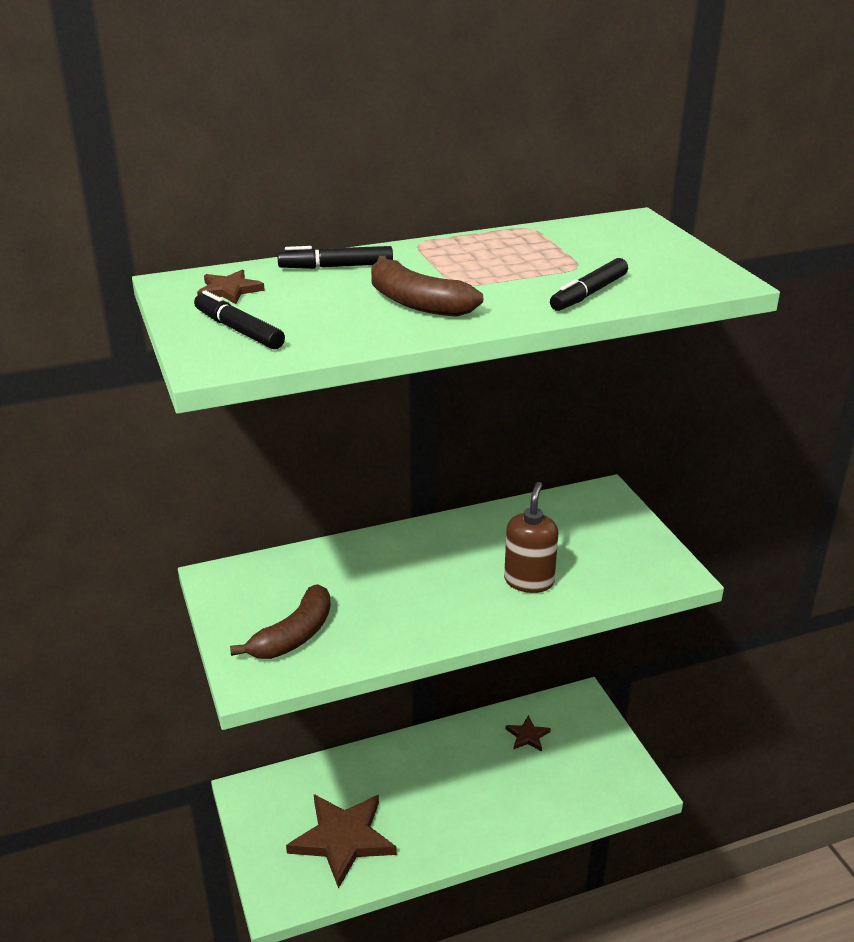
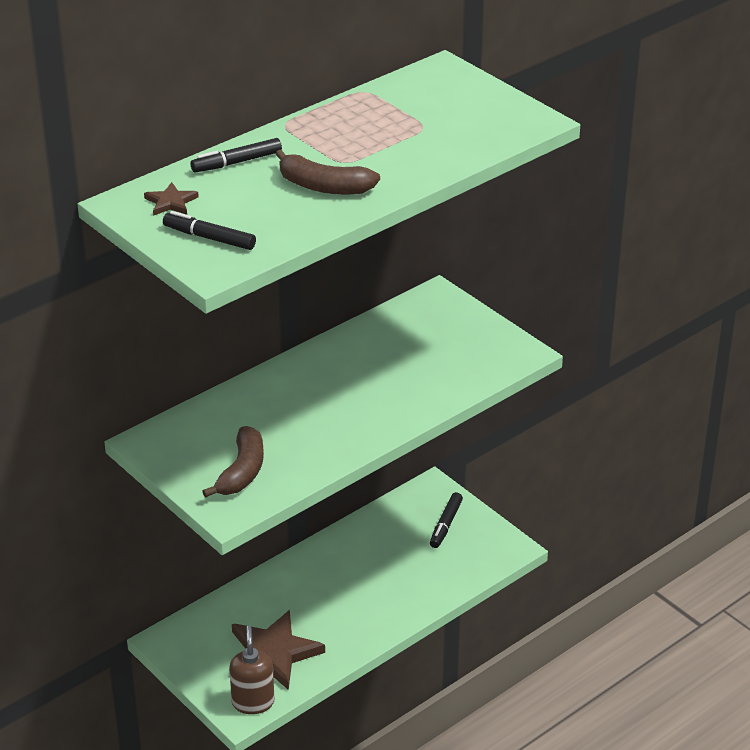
camera: 20 degrees left, 5 degrees up
(527, 736) = (396, 531): brown star -> none
(529, 581) = (408, 385): brown soap dispenser -> brown soap dispenser (253, 702)
(589, 294) = (445, 153): black marker -> black marker (445, 525)

